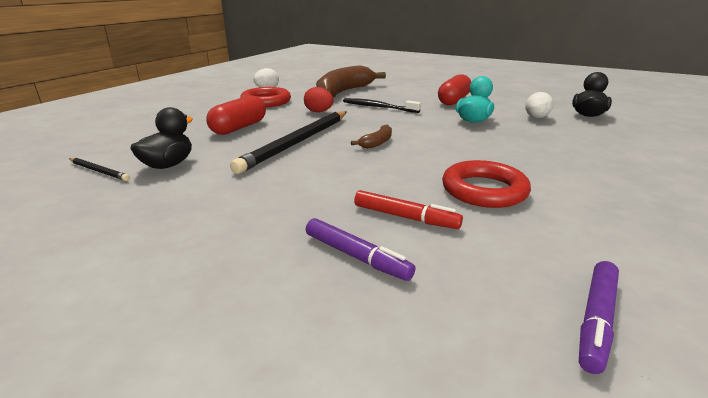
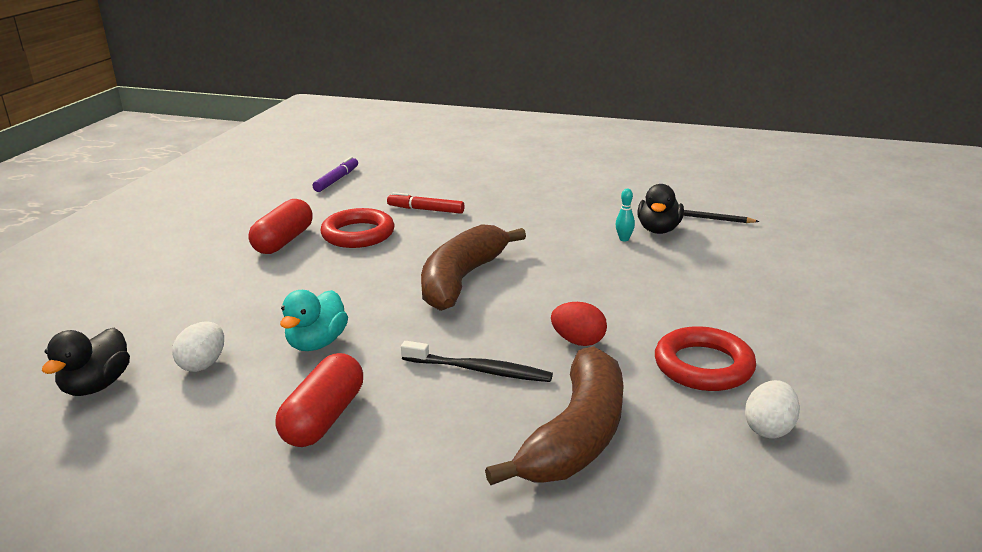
camera: 170 degrees right, 0 degrees up
(213, 160) = (624, 239): none -> turquoise bowling pin
(239, 128) = (659, 288): red capsule -> red capsule (283, 241)
(298, 142) = (557, 270): black pencil -> none
(356, 256) = (454, 189): purple marker -> none
(377, 143) = (462, 279): brown banana -> brown banana, size x2.31

